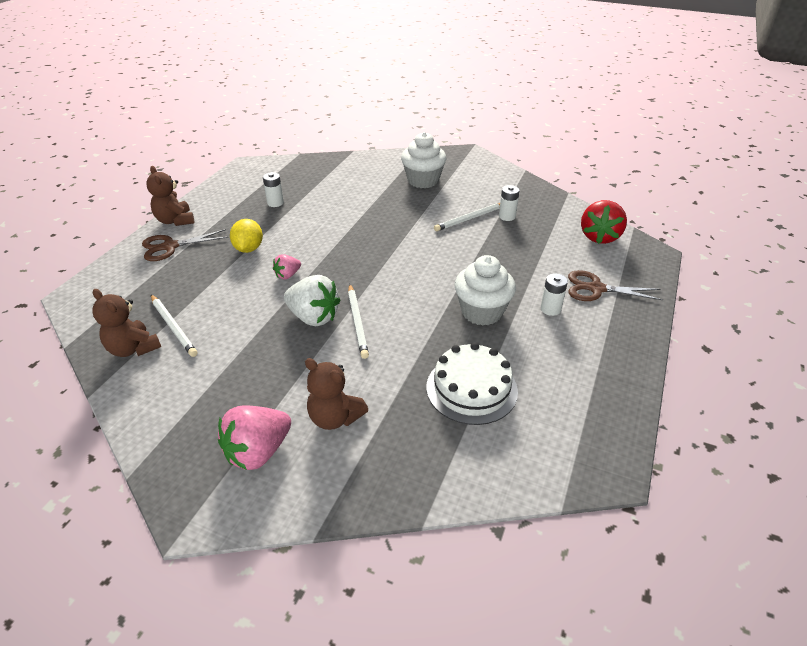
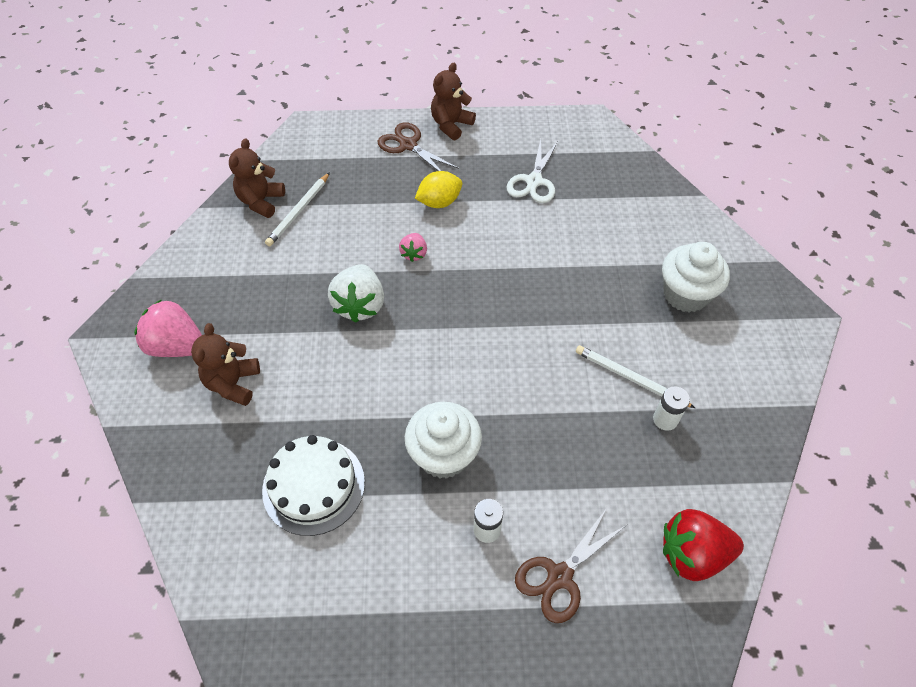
camera: 65 degrees right, 15 degrees up
(275, 203) = (534, 181): white battery -> white scissors
(288, 275) = (414, 254): pink strawberry -> pink strawberry turned 105 degrees counterclockwise
(357, 322) = (370, 345): white pencil -> none
(596, 289) = (560, 576): brown scissors -> brown scissors turned 120 degrees counterclockwise

